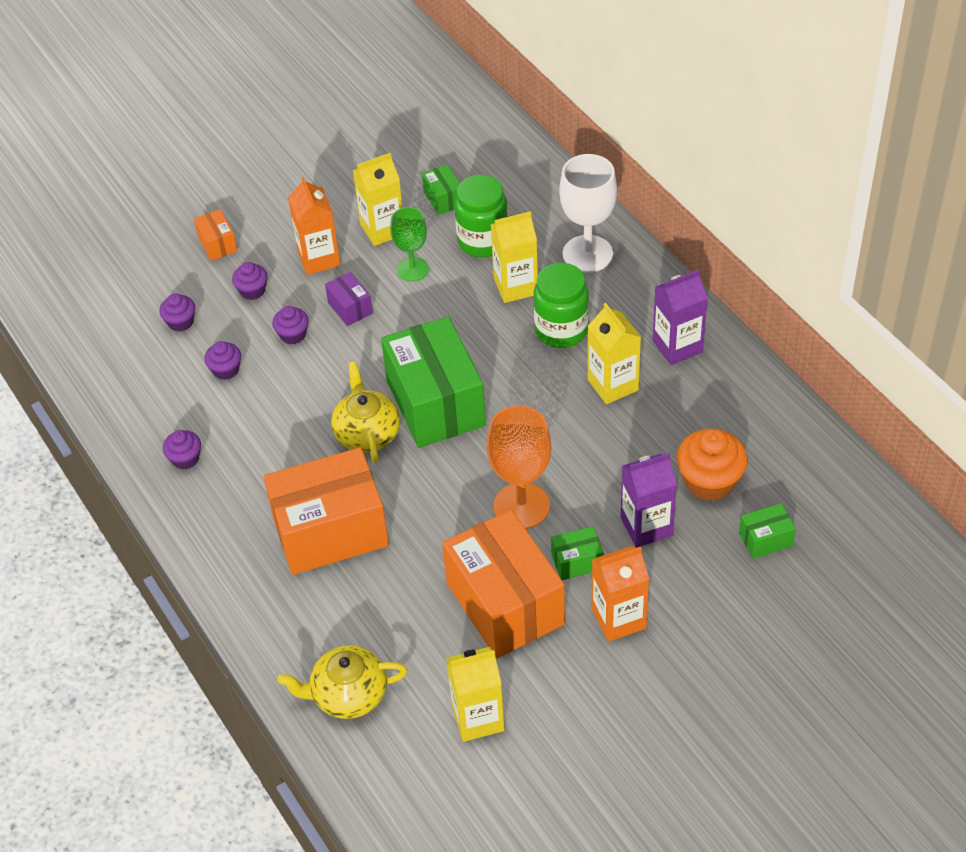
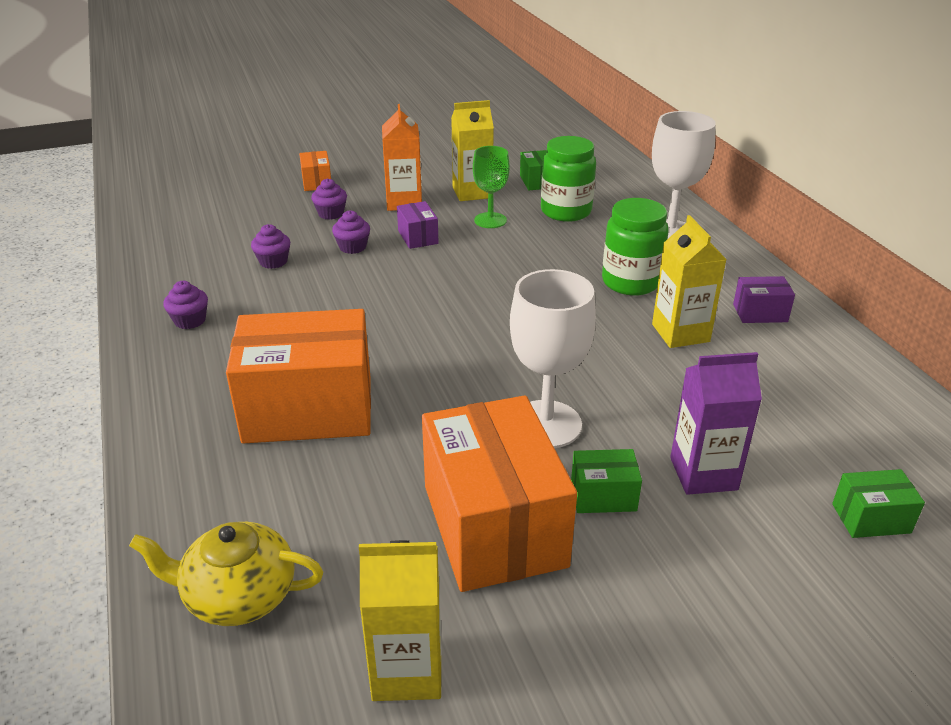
camera: 10 degrees right, 15 degrees down
(180, 322) = (252, 224): purple cupcake -> none
(367, 433) = (391, 330): yellow teapot -> none
(435, 403) = (476, 318): green box -> none
(515, 286) = (590, 245): yellow carton -> none
(521, 506) = (546, 424): orange goblet -> white goblet
(618, 619) = (649, 576): orange carton -> none
(677, 346) = (760, 313): purple carton -> purple box
(709, 481) = (792, 440): orange cupcake -> none

